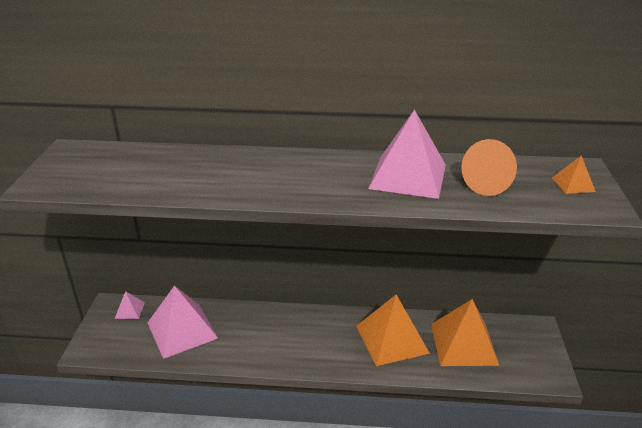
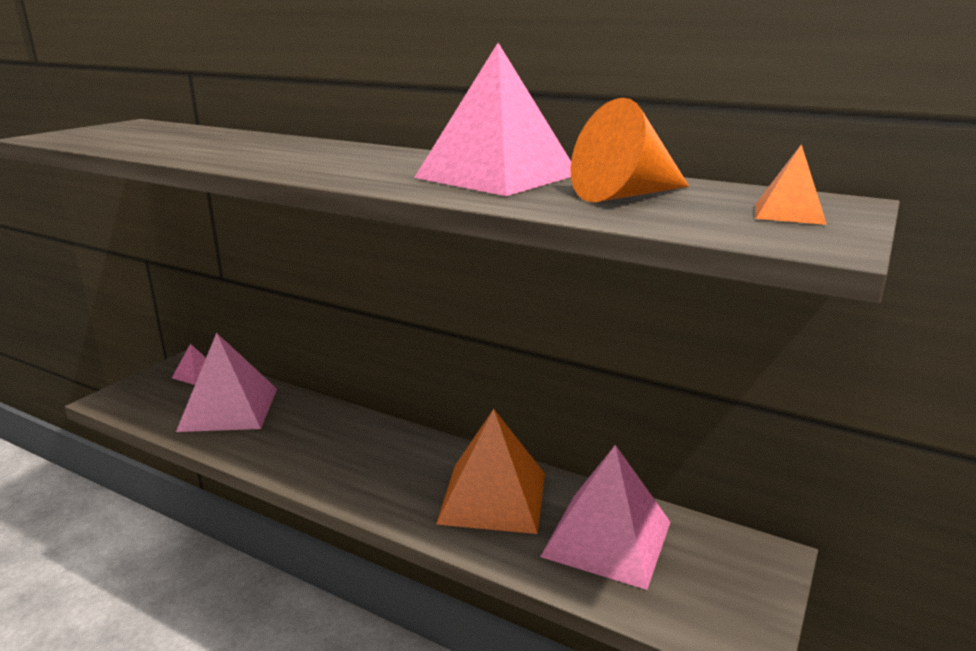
camera: 25 degrees right, 10 degrees down
(463, 344) = (607, 538): orange pyramid -> pink pyramid

